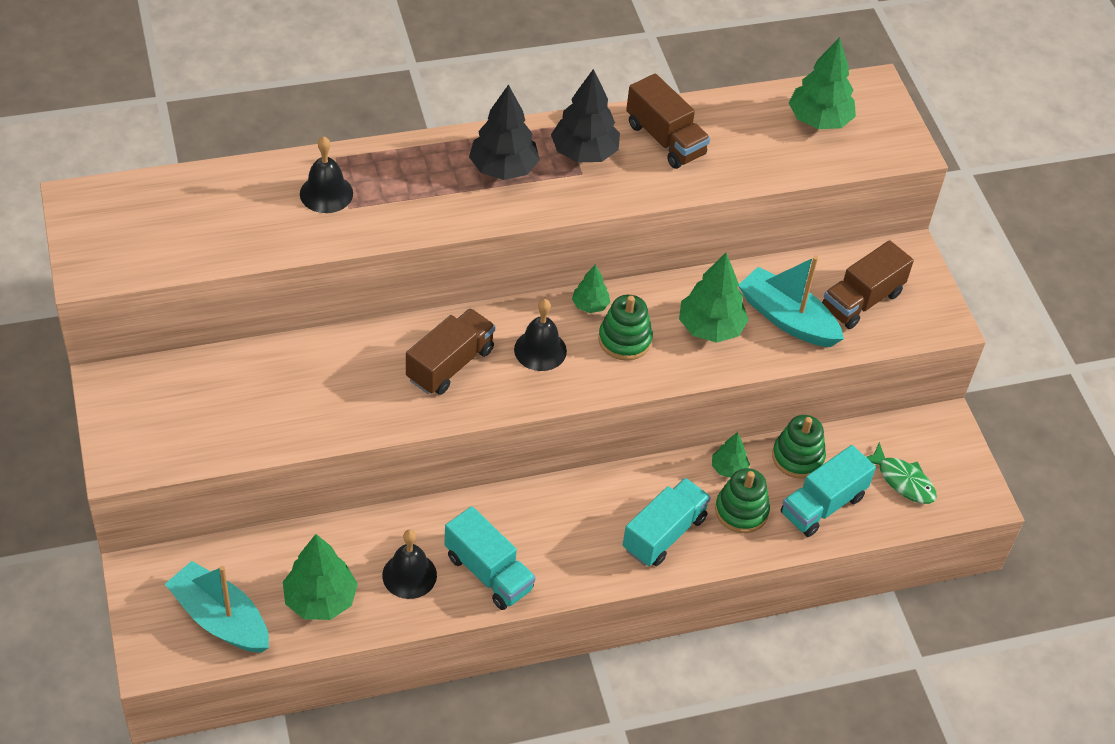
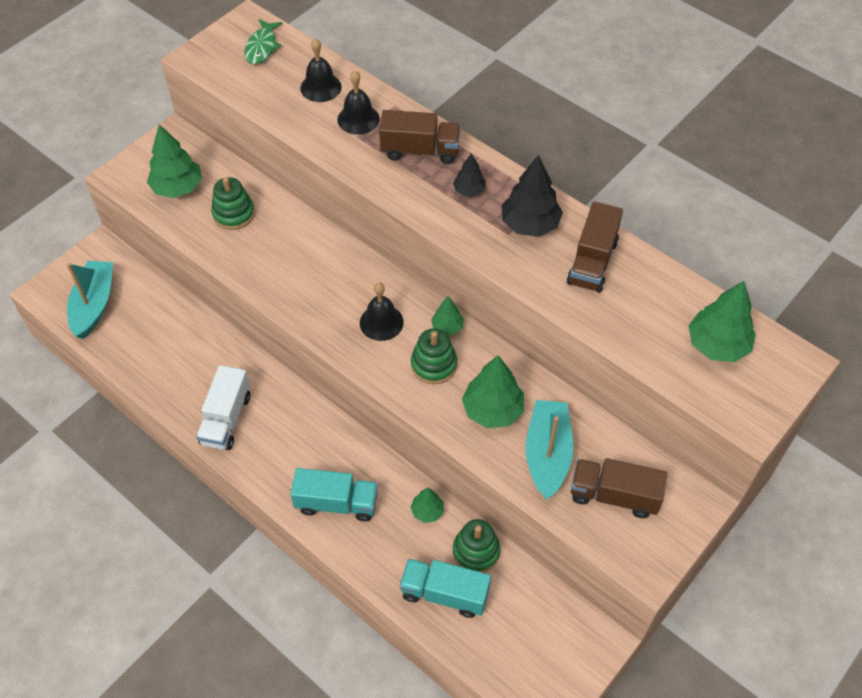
camera: 60 degrees right, 5 degrees up
(320, 599) = (141, 344): green tree -> green tree (178, 188)
(409, 575) = (193, 378): black bell -> black bell (320, 87)
(450, 364) = (326, 282): brown truck -> brown truck (420, 150)
(488, 572) = (226, 419): turquoise truck -> white truck
(503, 168) = (469, 190): black tree -> black tree, size x0.55
(741, 511) = (395, 541): green stacking toy -> green stacking toy (233, 214)
(902, 480) = (515, 639): green fish -> green fish (262, 47)

